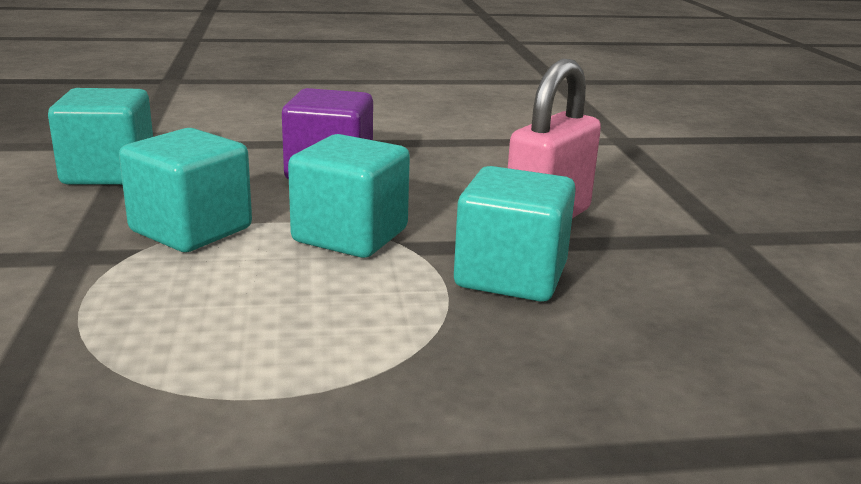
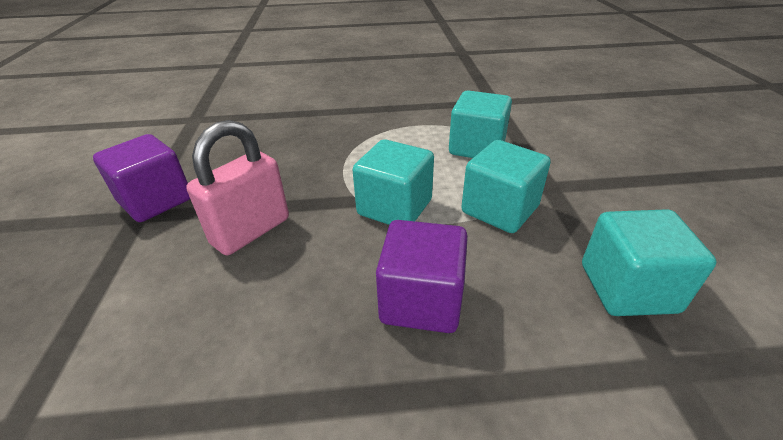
camera: 175 degrees left, 15 degrees up
(510, 276) = (305, 178): turquoise cube -> turquoise cube (477, 147)
(732, 252) = (156, 200): none -> purple cube

